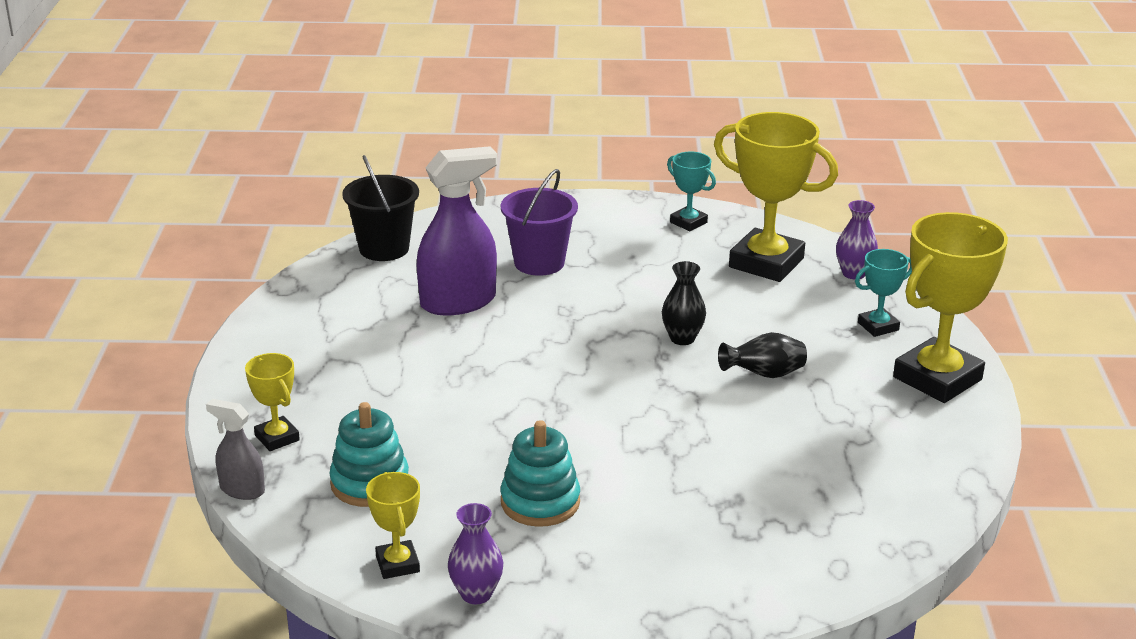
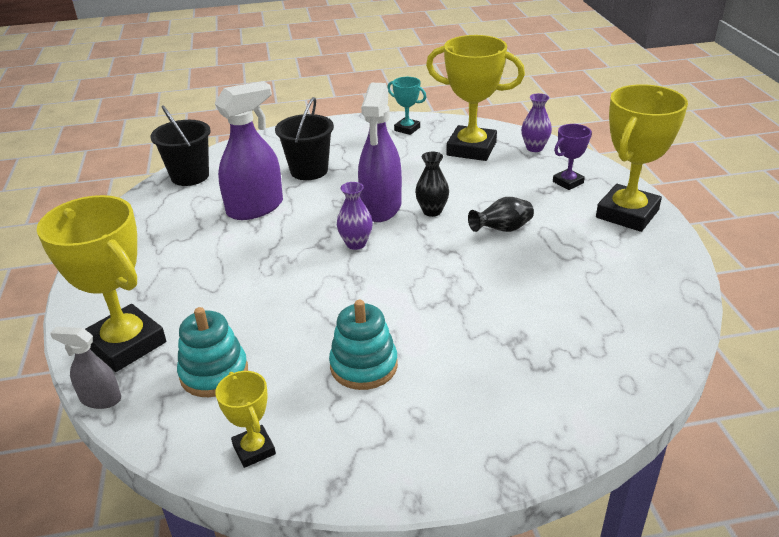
camera: 10 degrees left, 5 degrees up
(277, 438) = (126, 344): yellow trophy -> yellow trophy, size x2.02
(476, 594) = (332, 467): purple vase -> purple vase (356, 244)
(539, 262) = (309, 170): purple bucket -> black bucket
(618, 324) = (381, 207): none -> purple spray bottle
(878, 326) = (568, 182): turquoise trophy -> purple trophy

